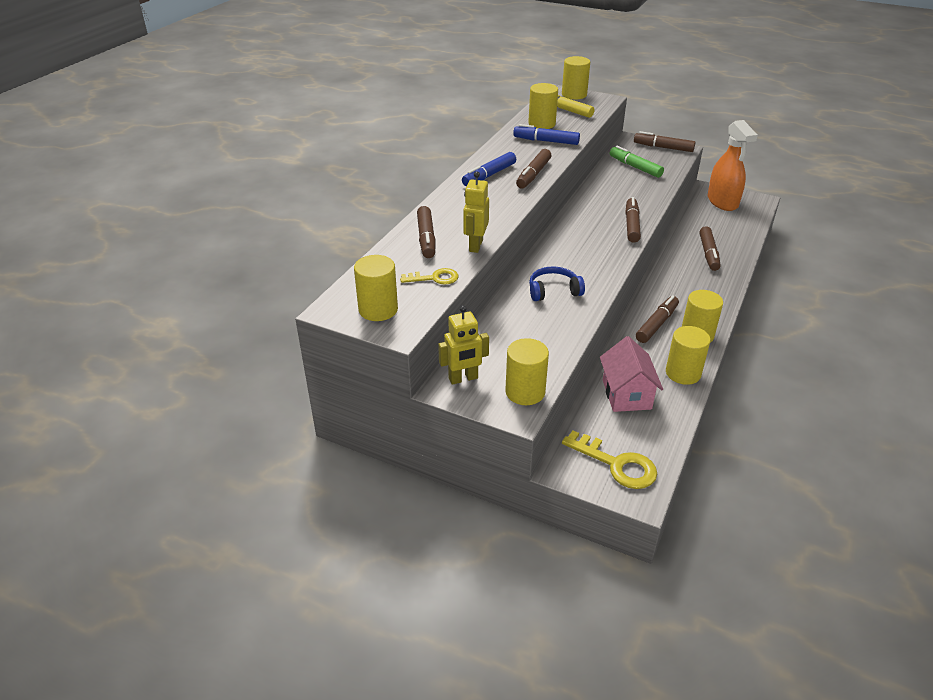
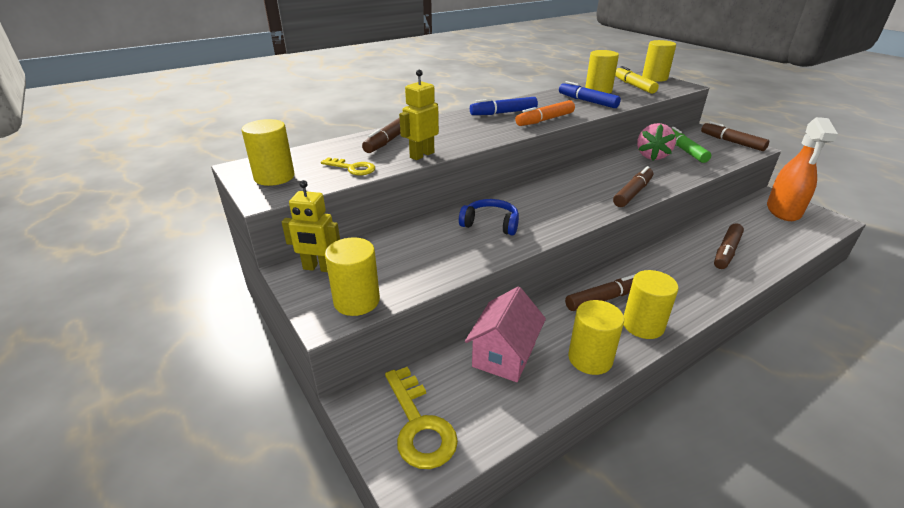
camera: 30 degrees right, 5 degrees down
(533, 174) = (544, 120): brown marker -> orange marker
(615, 181) = (652, 156): none -> pink strawberry

